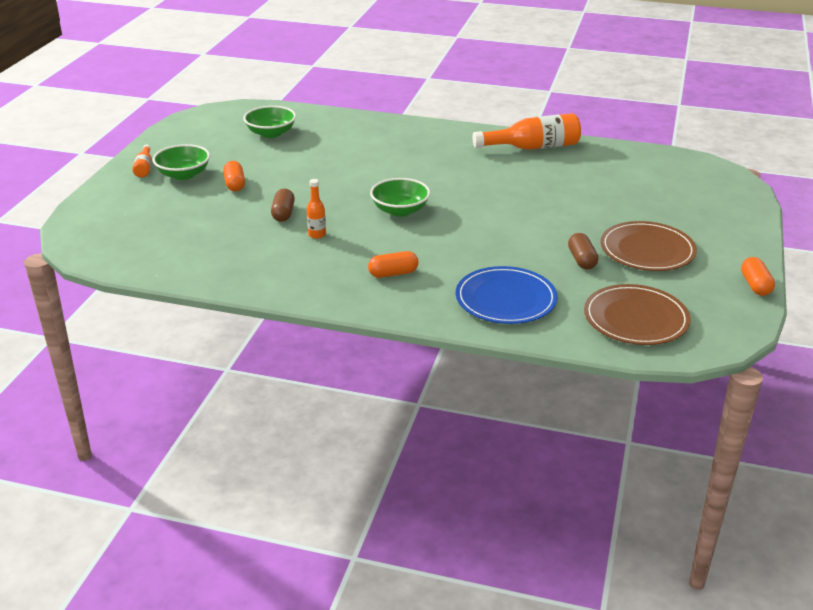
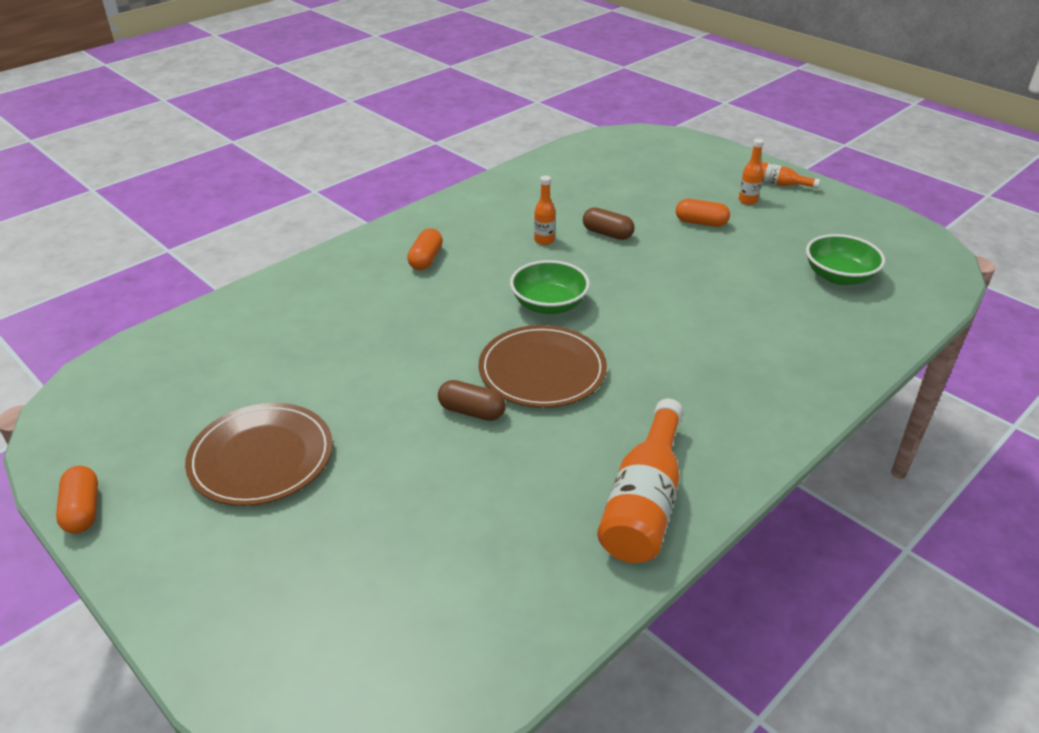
camera: 120 degrees right, 5 degrees up
(183, 174) = (747, 201): green bowl -> orange bottle
(506, 299) = (307, 305): blue plate -> none
(582, 260) = (307, 390): brown capsule -> brown capsule (471, 411)
(635, 319) = (171, 372): brown plate -> brown plate (542, 370)
(755, 285) = (82, 510): orange capsule -> orange capsule turned 45 degrees clockwise

